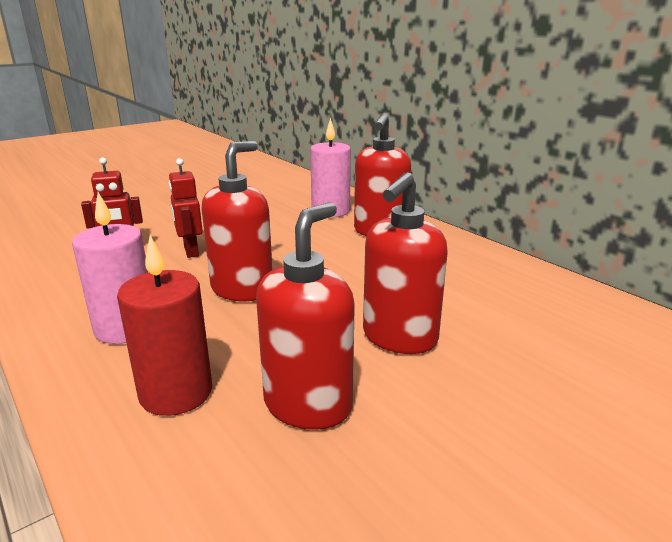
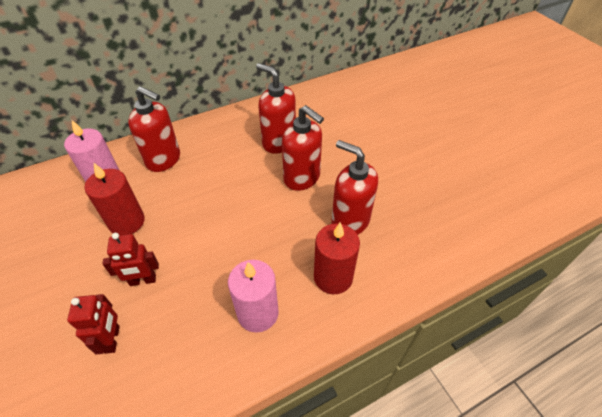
camera: 80 degrees left, 25 degrees up
(242, 289) = (224, 245): red soap dispenser -> red soap dispenser (278, 142)
(273, 230) = (127, 222): none -> red candle

